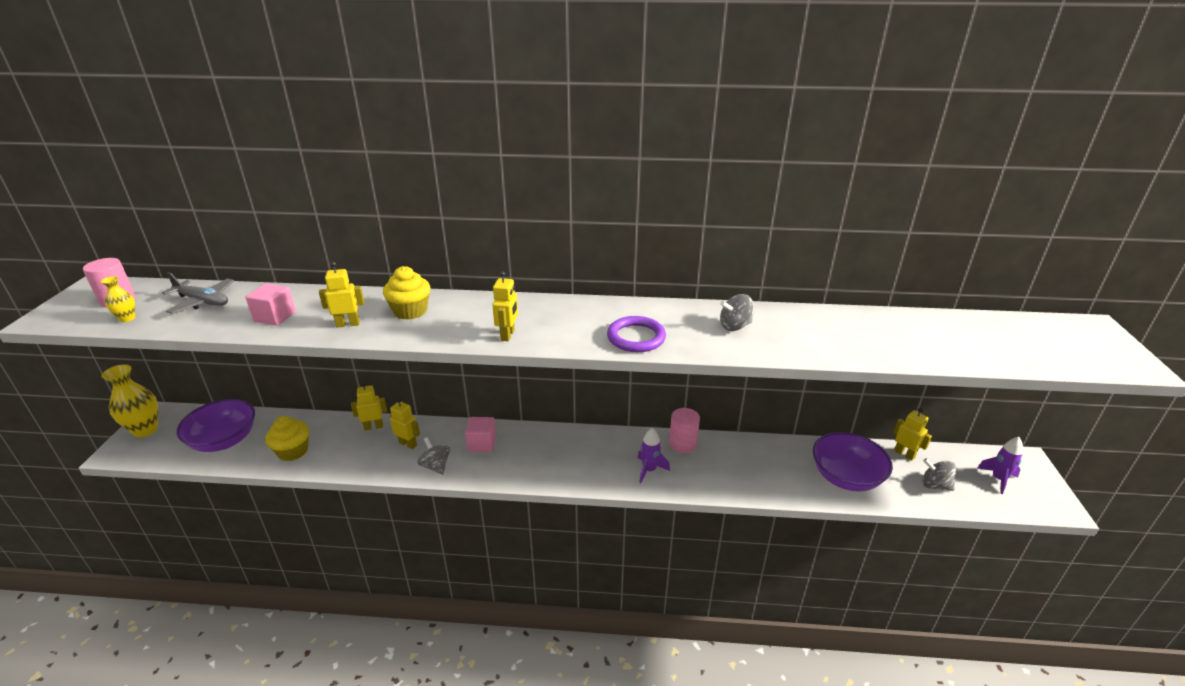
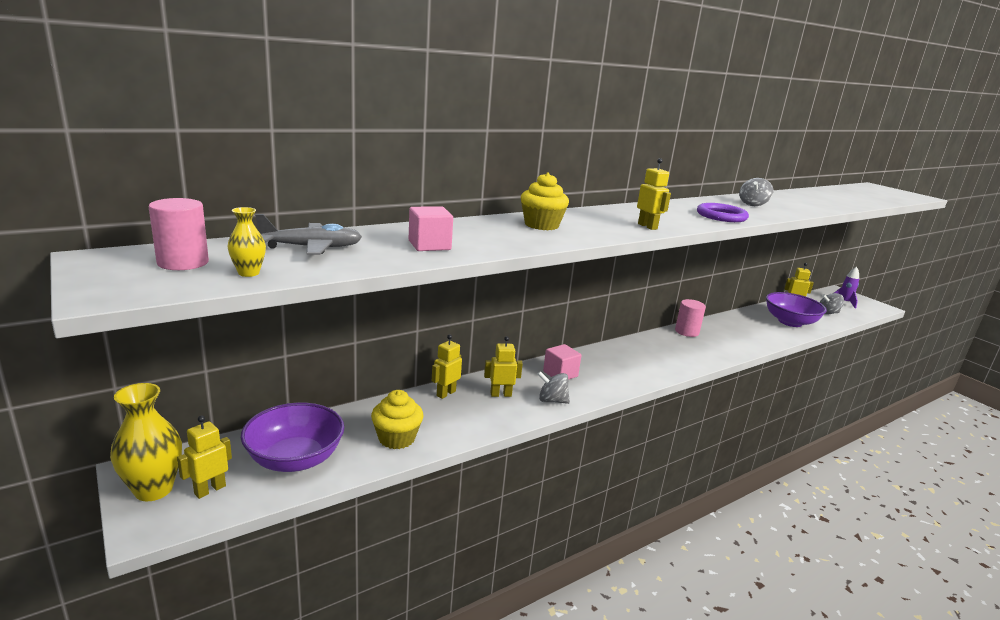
camera: 40 degrees left, 10 degrees down
(348, 324) = (513, 239): yellow robot -> yellow robot (210, 490)
(649, 470) = (694, 352): purple rocket -> none

